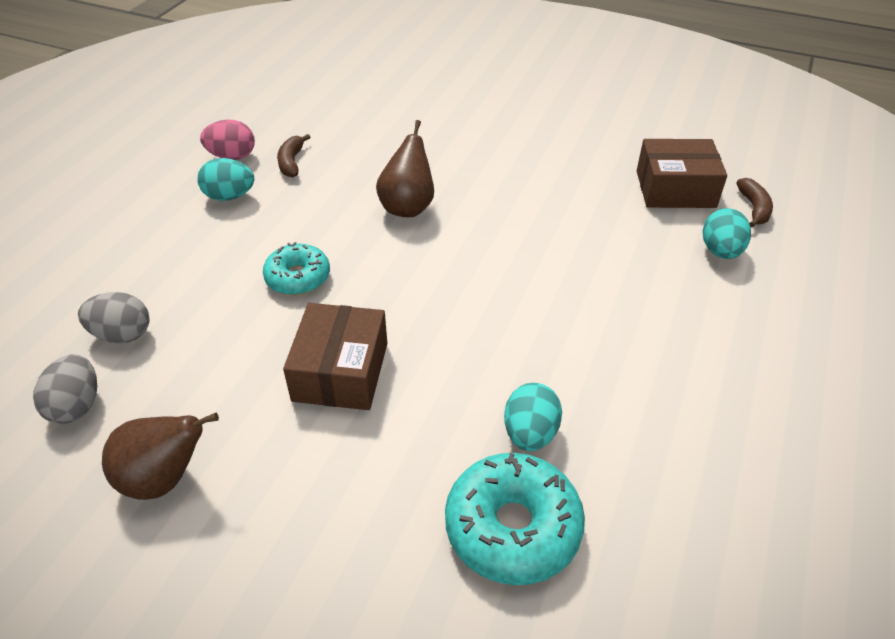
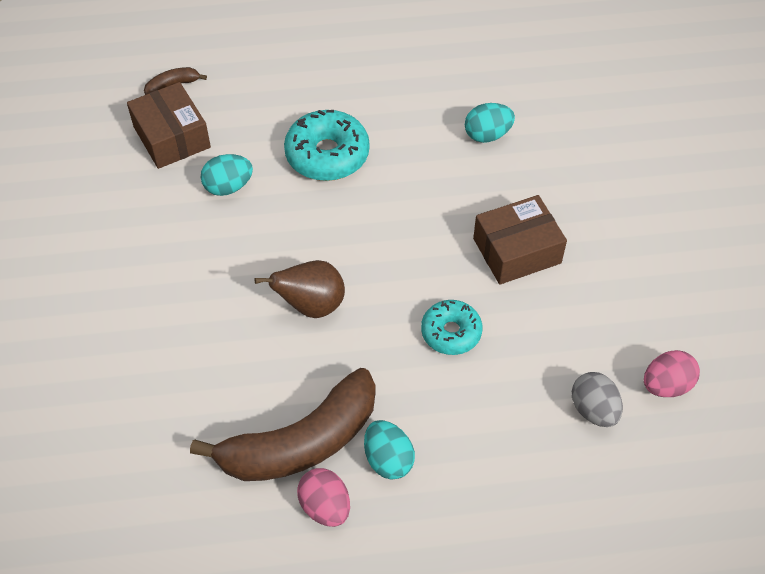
camera: 120 degrees left, 10 degrees up
(76, 406) = (666, 385): grey egg -> pink egg
(164, 478) = (664, 292): brown pear -> none
(291, 162) = (301, 442): brown banana -> brown banana, size x2.42
(512, 527) = (554, 119): turquoise donut -> turquoise donut (327, 155)
(720, 251) = (242, 92): turquoise egg -> turquoise egg (228, 187)

